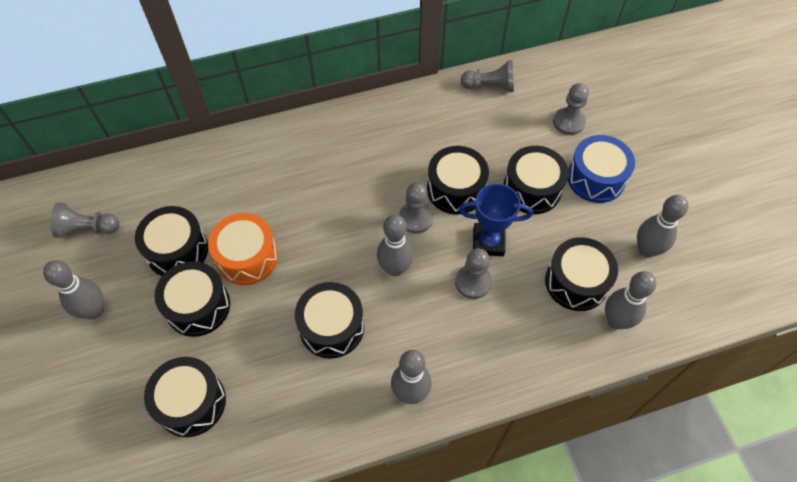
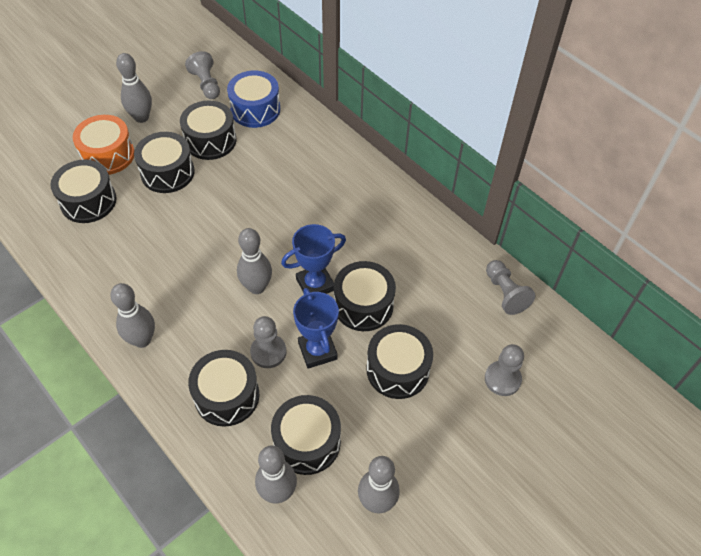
camera: 65 degrees right, 5 degrees down
(247, 257) = (223, 184): orange drum -> orange drum (108, 155)
(332, 327) = (182, 263): black drum -> black drum (227, 396)
(415, 218) = (315, 284): grey pawn -> blue trophy
(596, 178) = (443, 426): blue drum -> blue drum (255, 109)

